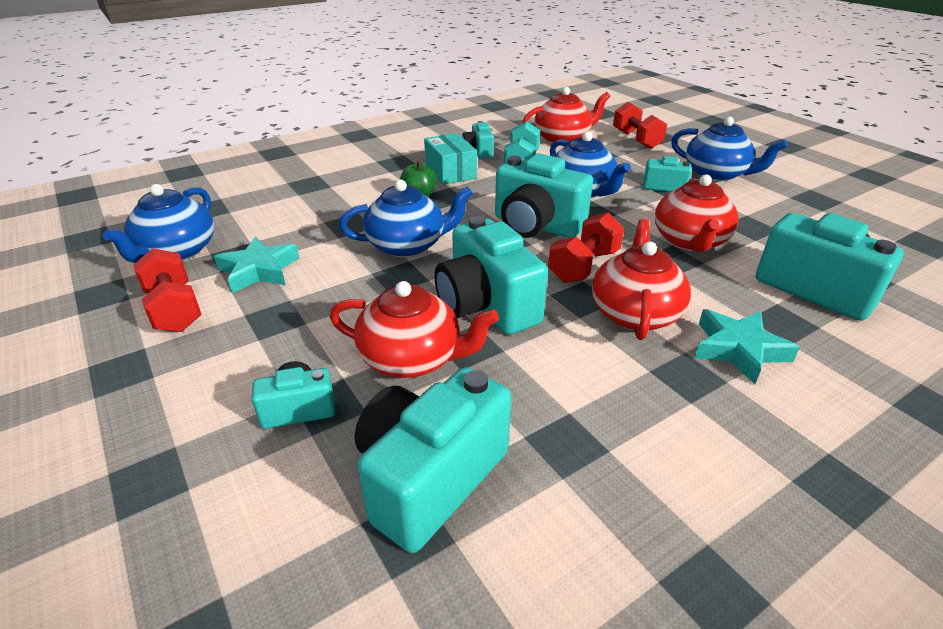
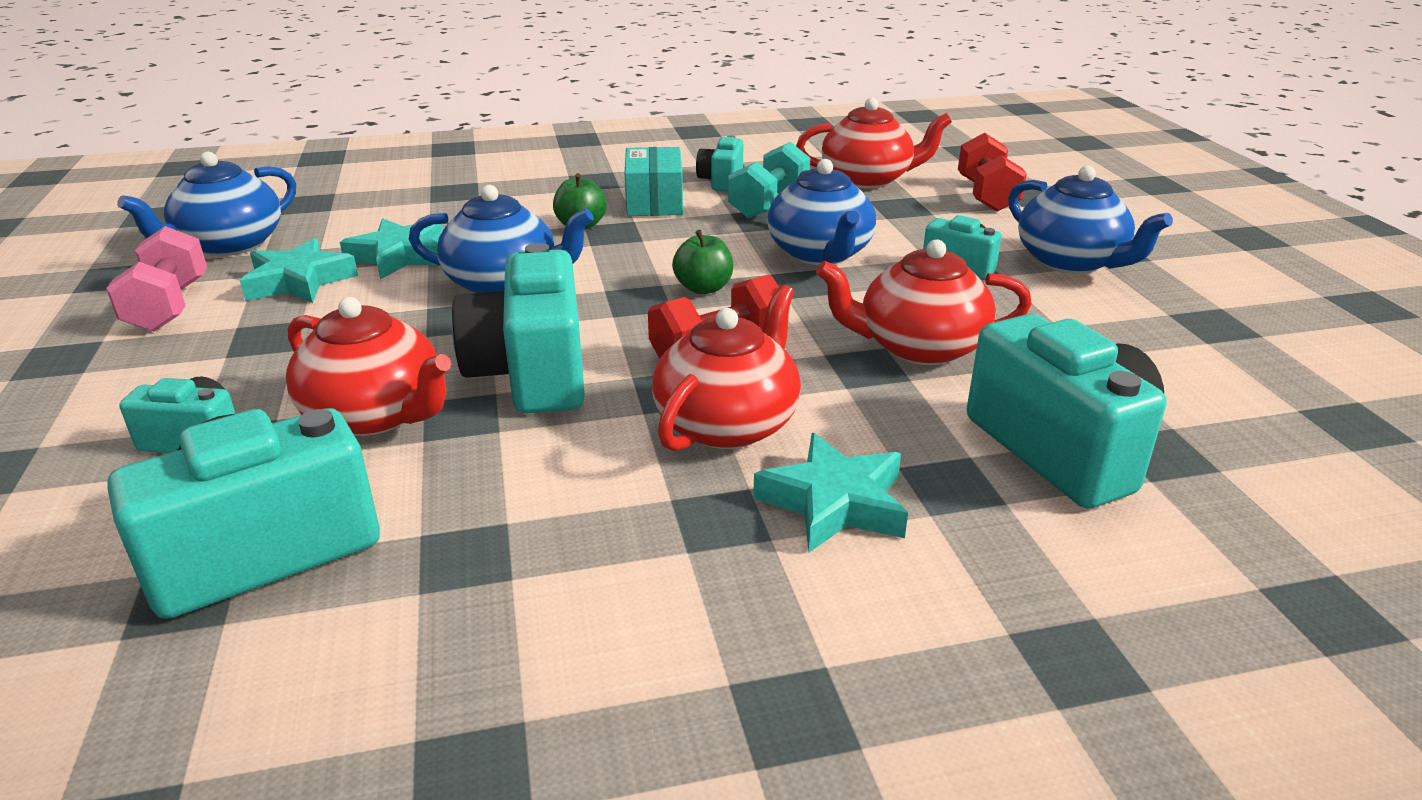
camera: 20 degrees right, 5 degrees down
(174, 309) = (169, 306): red dumbbell -> pink dumbbell
(316, 238) = (400, 256): none -> turquoise star
(536, 226) = (703, 288): turquoise camera -> green apple
(690, 241) = (918, 347): red teapot -> red teapot turned 60 degrees clockwise

